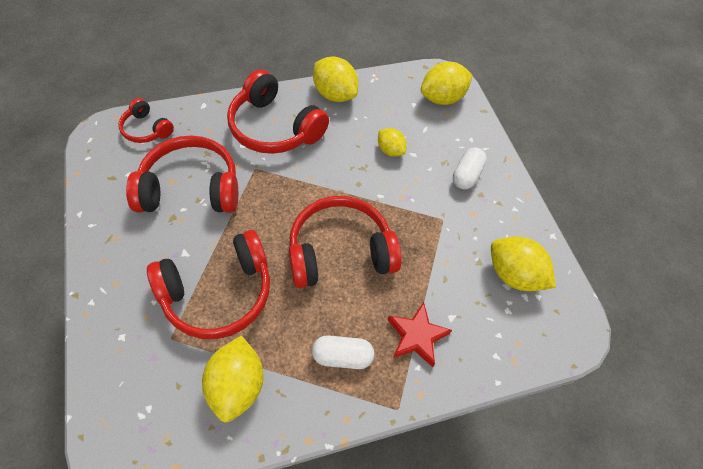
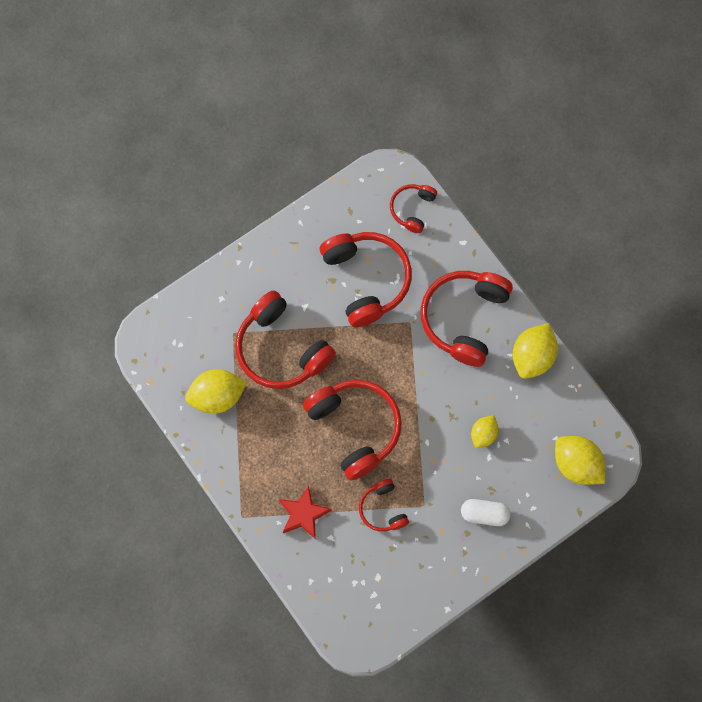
camera: 75 degrees right, 15 degrees up
(342, 356) = (266, 463): white capsule -> none
(435, 256) = (383, 509): none -> red headphones
(513, 275) = (391, 580): yellow lemon -> none

